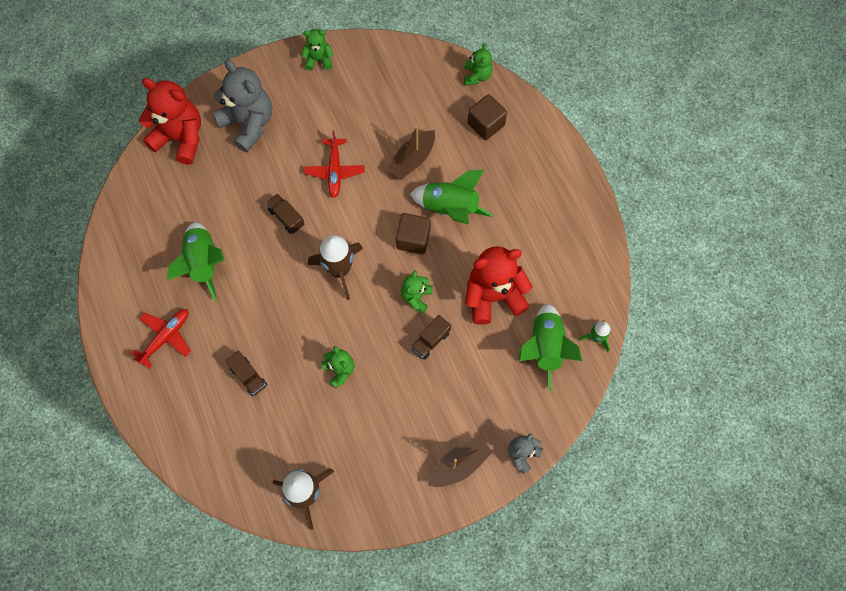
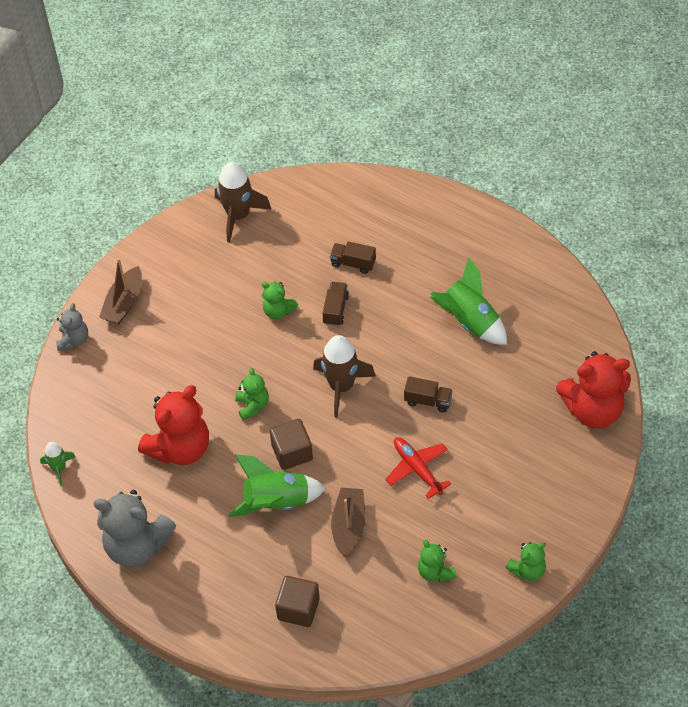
camera: 150 degrees right, 15 degrees down
(165, 337) = (449, 250): red plane -> none
(248, 123) = (540, 462): grey teddy bear -> grey teddy bear (137, 546)
(430, 340) = (214, 378): brown truck -> brown truck (336, 309)
(477, 76) = (345, 658): green teddy bear -> green teddy bear (435, 572)
(545, 347) = (103, 432): green rocket -> none

